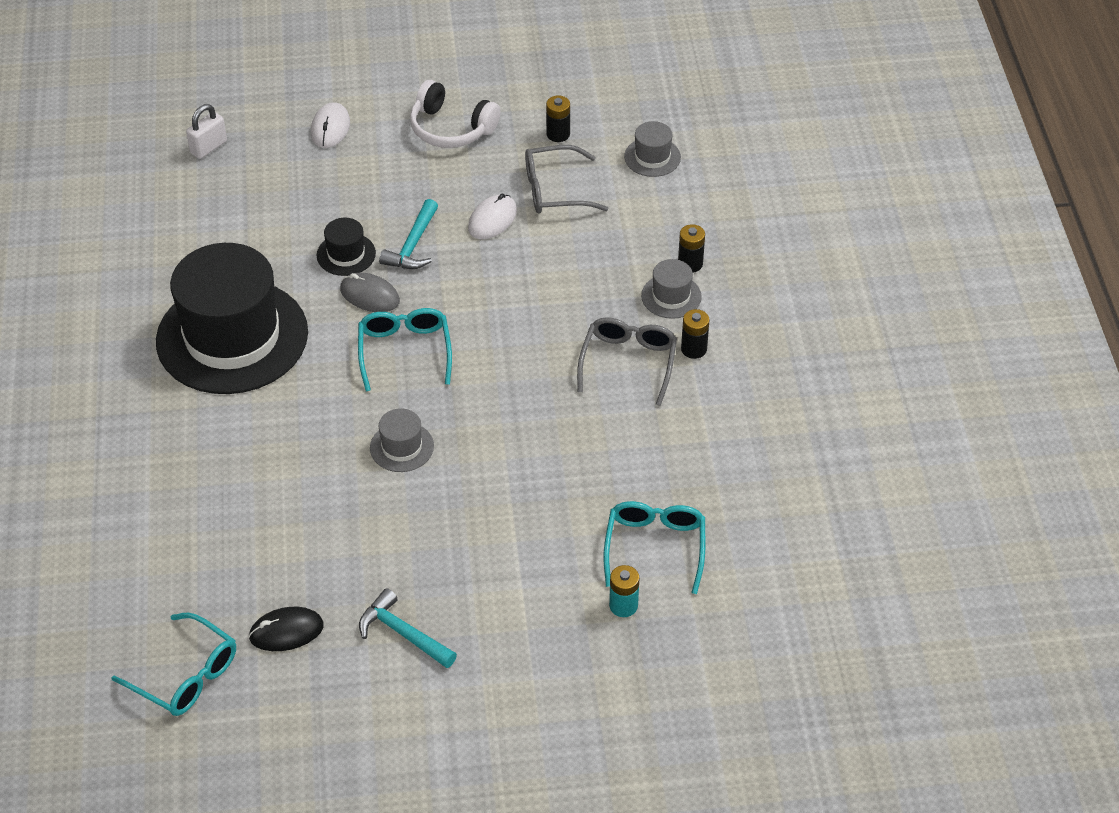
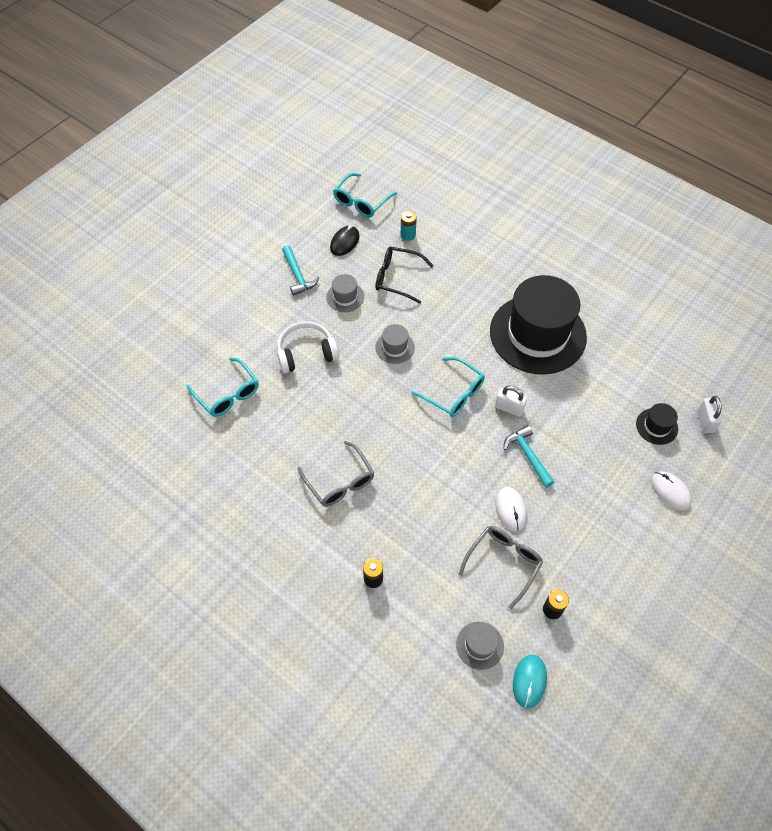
camera: 135 degrees right, 10 degrees up
(185, 675) = (361, 201): turquoise glasses -> turquoise glasses turned 45 degrees counterclockwise
(289, 525) = (397, 278): none -> black glasses
(346, 254) = (551, 420): black hat -> black hat (656, 426)
(369, 295) = (509, 408): grey mouse -> white padlock
(403, 633) = (298, 275): turquoise hammer -> turquoise hammer turned 75 degrees clockwise
(451, 128) = (613, 554): white headphones -> white headphones (306, 353)
(623, 605) = (216, 357): turquoise battery -> turquoise battery (408, 235)
(641, 111) = (529, 681): none -> turquoise mouse
(671, 296) = (361, 545): grey hat -> grey hat (345, 297)
(694, 349) = (314, 520): black battery -> none

